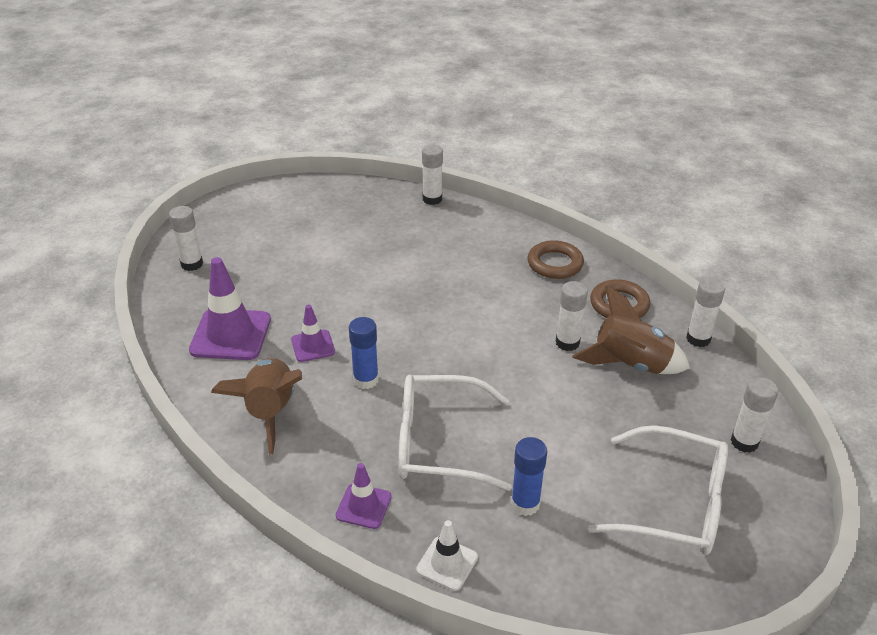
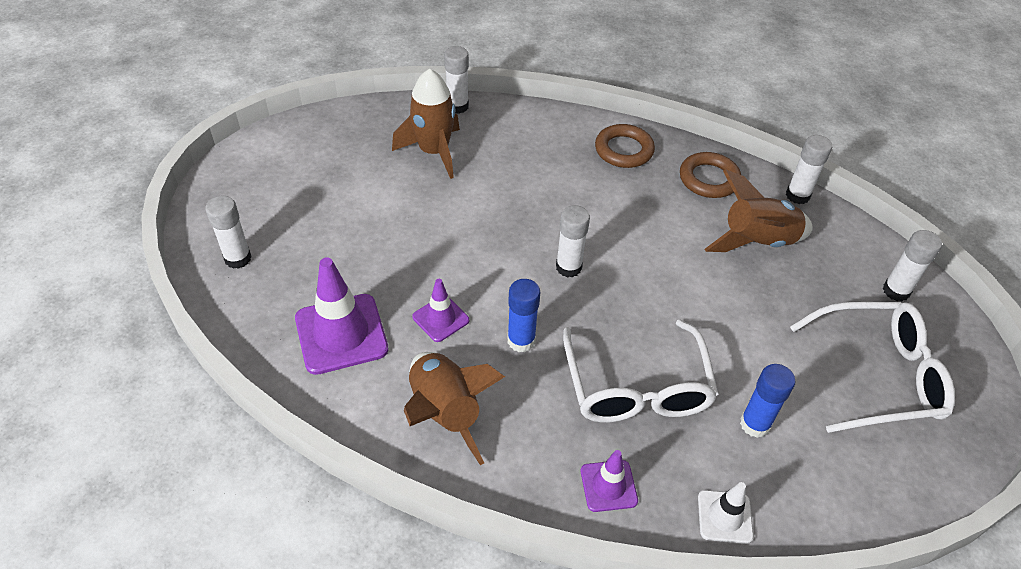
camera: 25 degrees left, 10 degrees up
(390, 227) = (434, 152): none -> brown rocket
(439, 443) = (636, 387): white glasses -> white glasses turned 75 degrees counterclockwise
(567, 343) = (687, 235): white glue stick -> white glue stick (568, 267)

